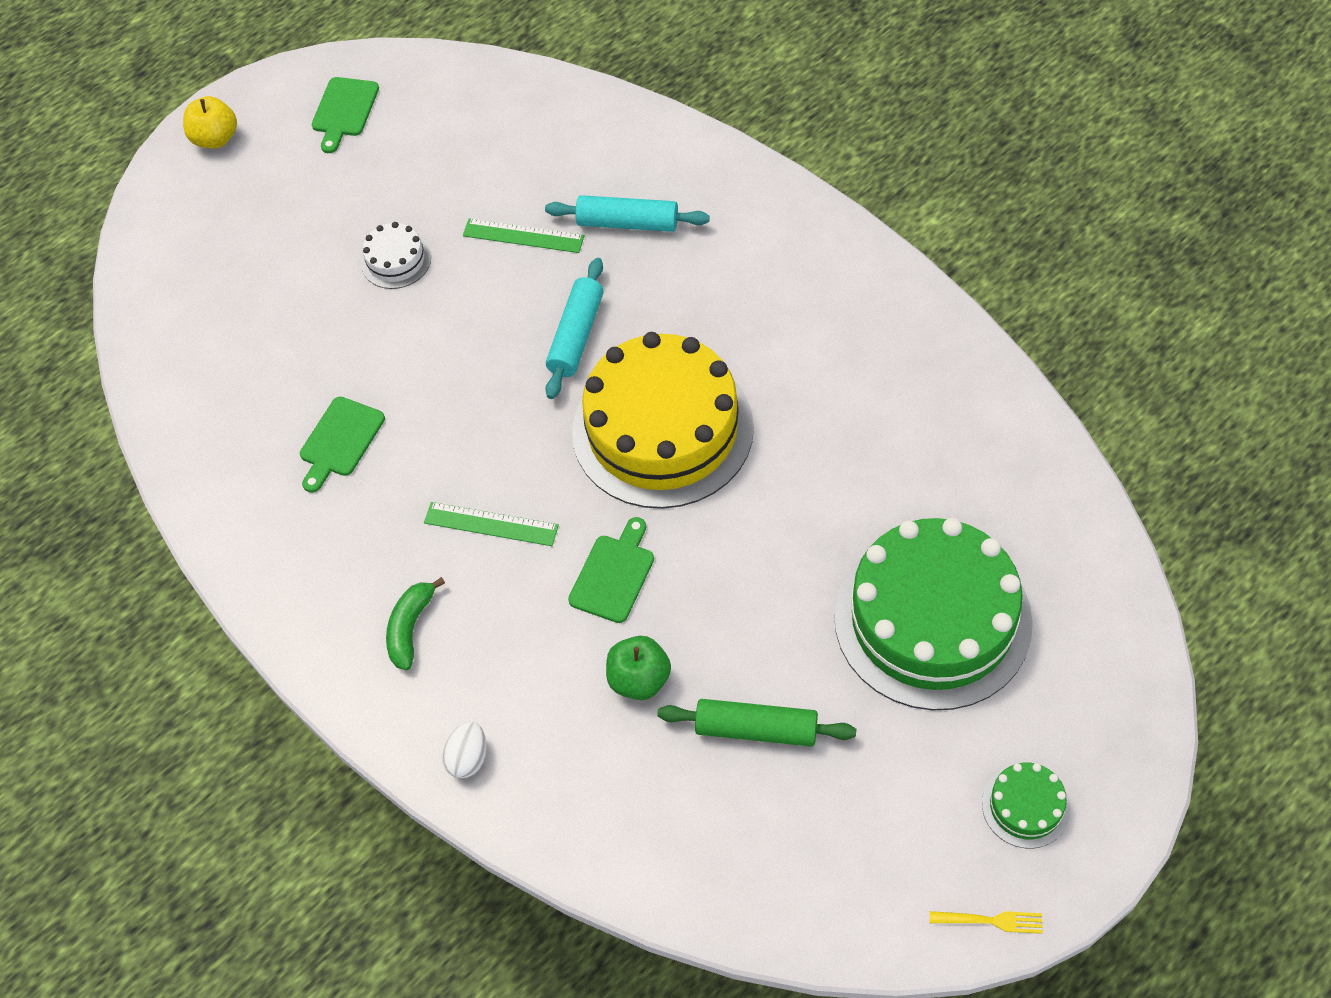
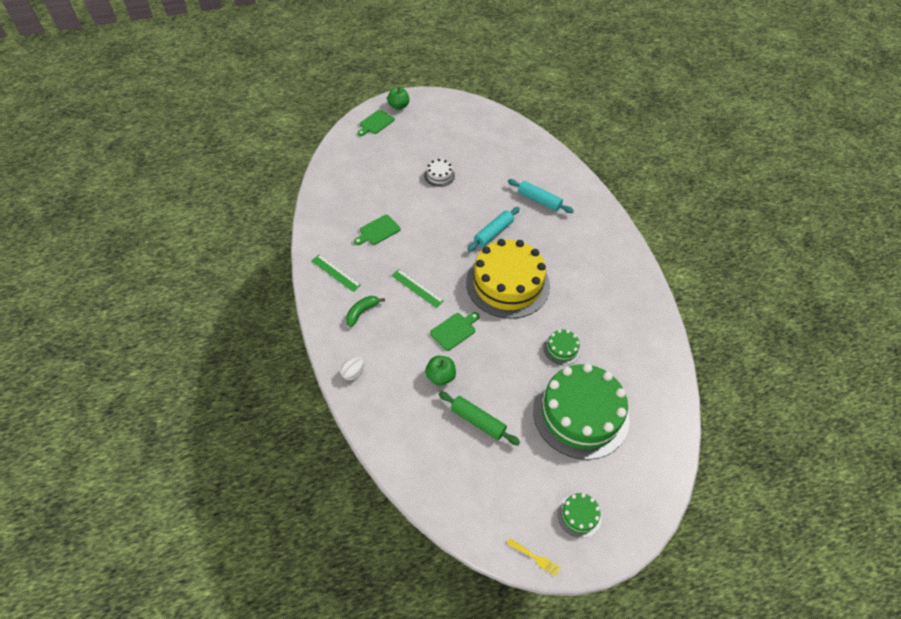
camera: 20 degrees right, 5 degrees down
(216, 138) = (398, 106): yellow apple -> green apple
(344, 110) = (452, 116): green cutting board -> green cutting board (375, 123)
(523, 236) = (494, 187): green ruler -> green ruler (336, 273)
(834, 511) = (562, 349): none -> green cake

